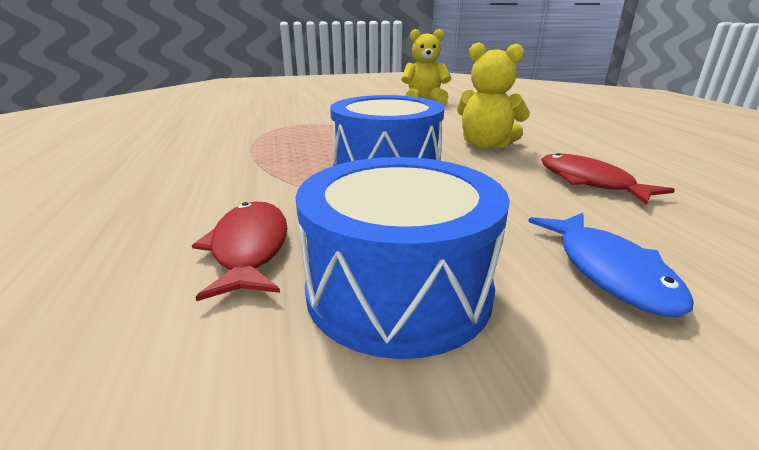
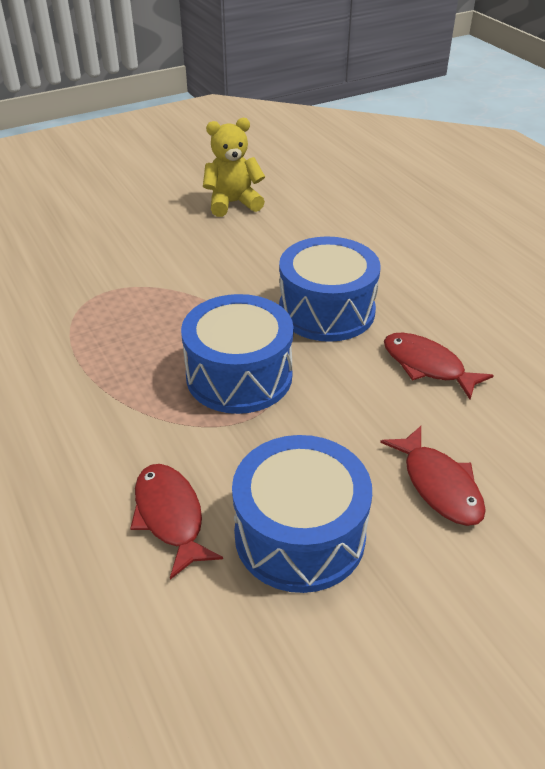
camera: 15 degrees left, 15 degrees up
(486, 145) = (326, 310): yellow teddy bear -> blue drum
(609, 271) = (439, 485): blue fish -> red fish

